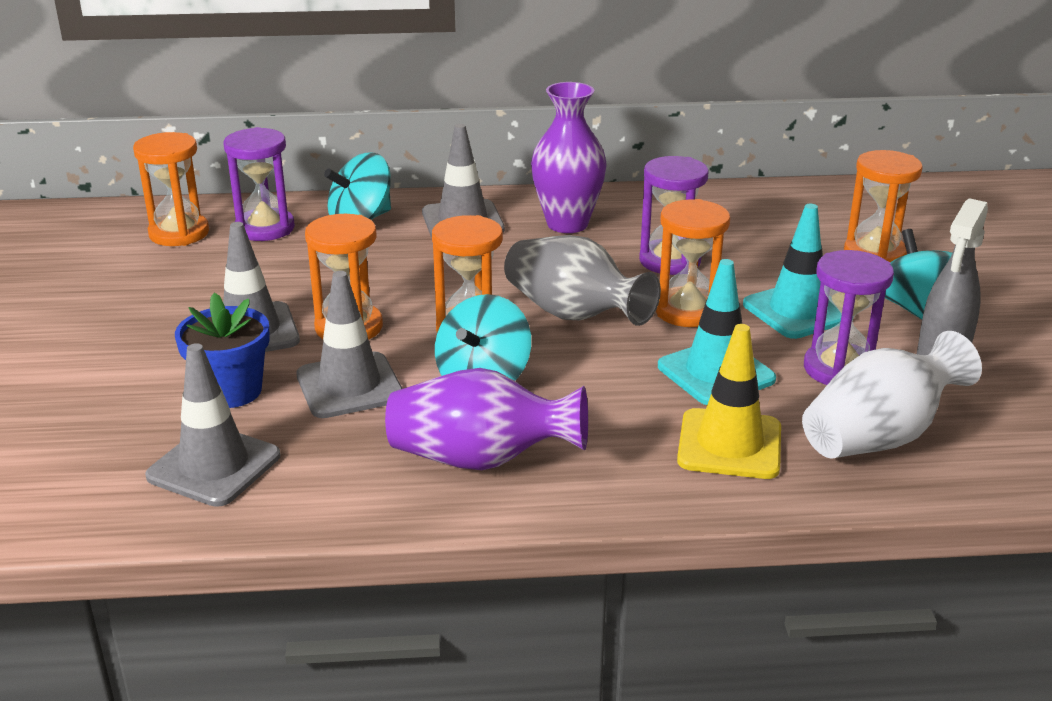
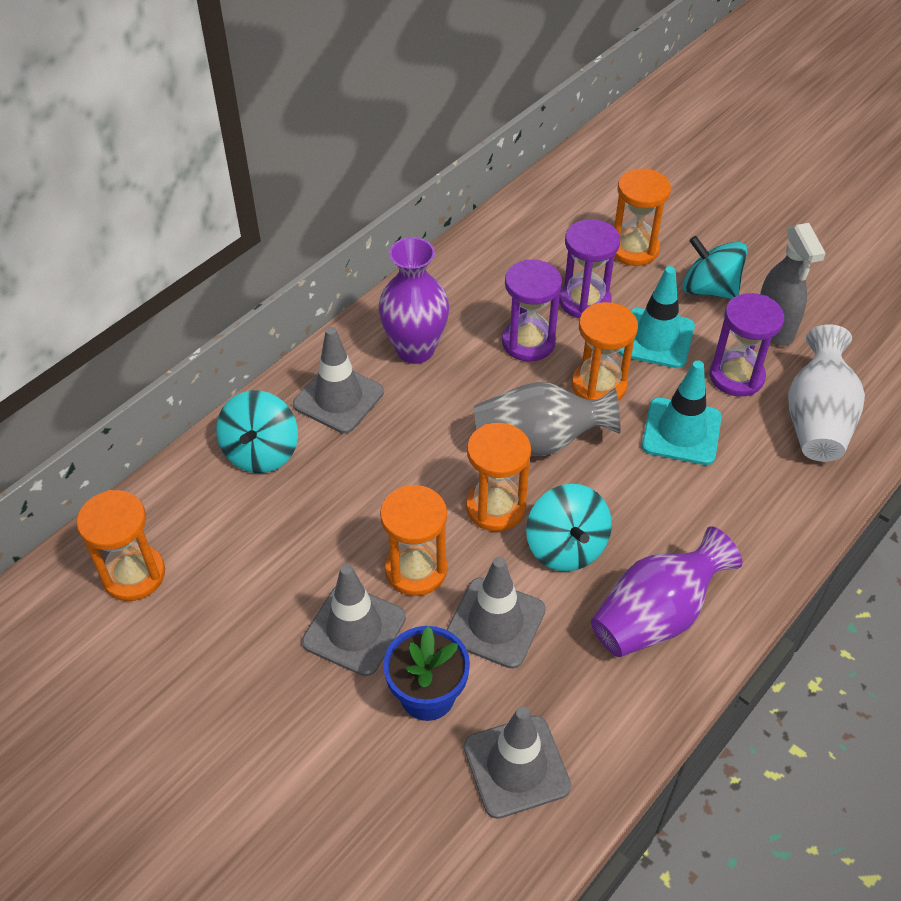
camera: 45 degrees left, 20 degrees up
(265, 228) = (198, 516): purple hourglass -> purple hourglass (584, 301)
(729, 444) = (759, 488): yellow traffic cone -> none

